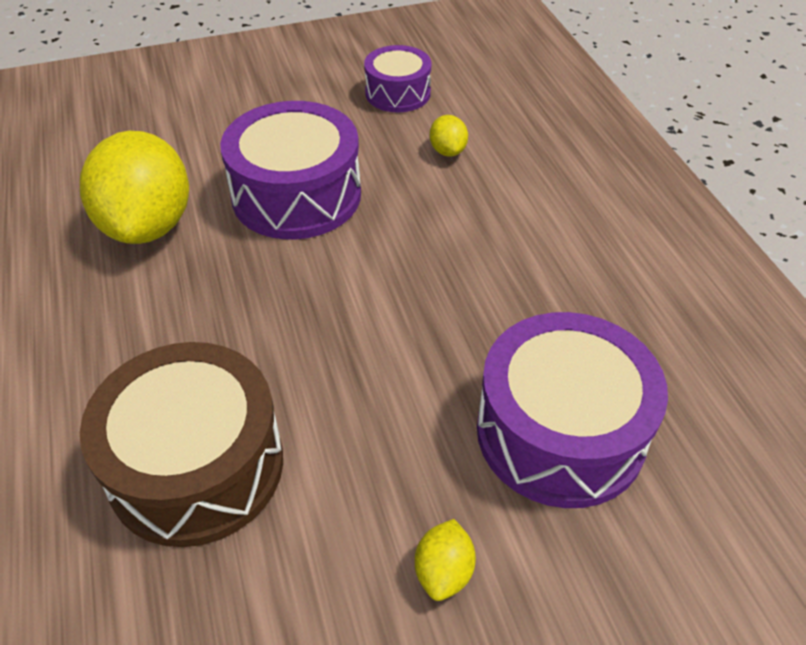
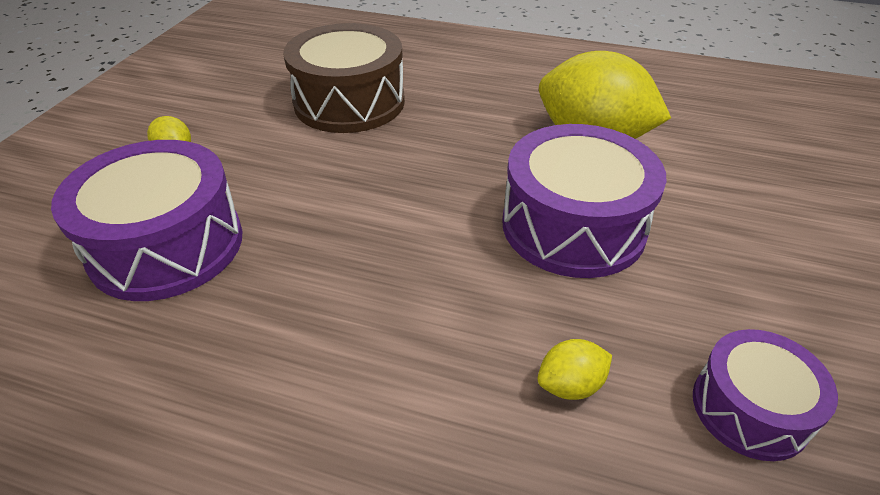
camera: 125 degrees right, 5 degrees down
(447, 151) = (570, 385): yellow lemon -> yellow lemon turned 45 degrees counterclockwise

